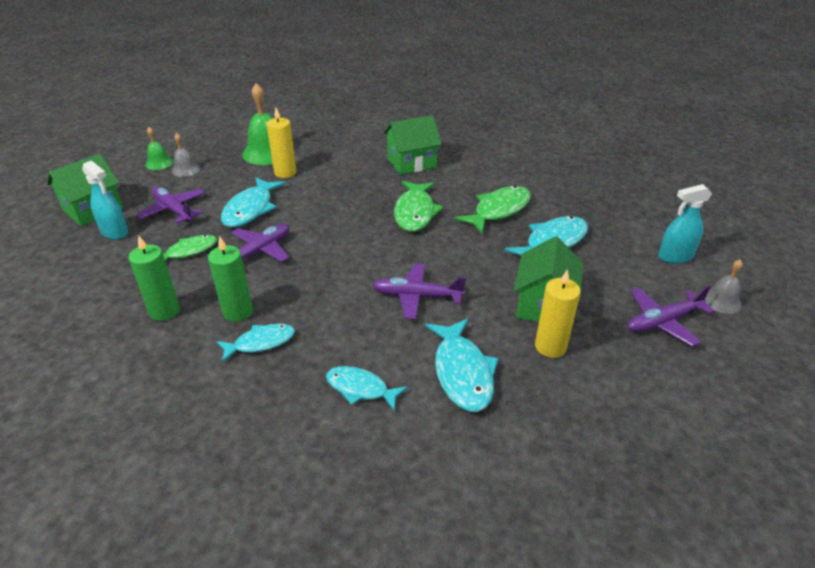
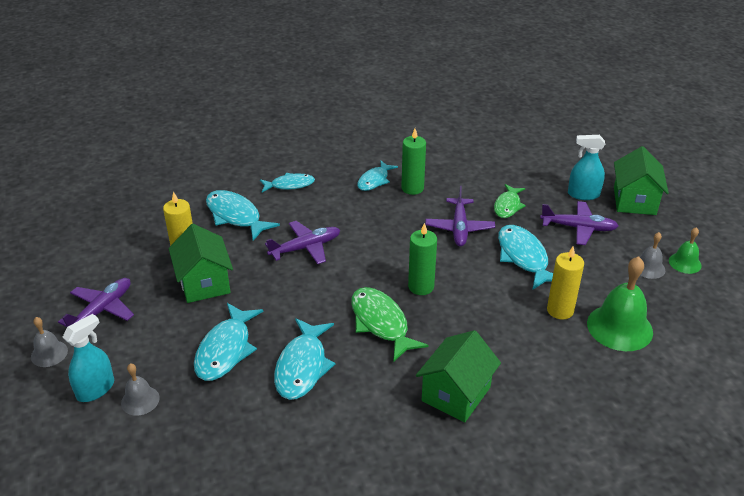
camera: 145 degrees right, 0 degrees up
(164, 311) = (456, 170): green candle -> green candle (421, 287)
(499, 210) = (302, 367): green fish -> turquoise fish
(637, 236) = (140, 400): none -> grey bell

